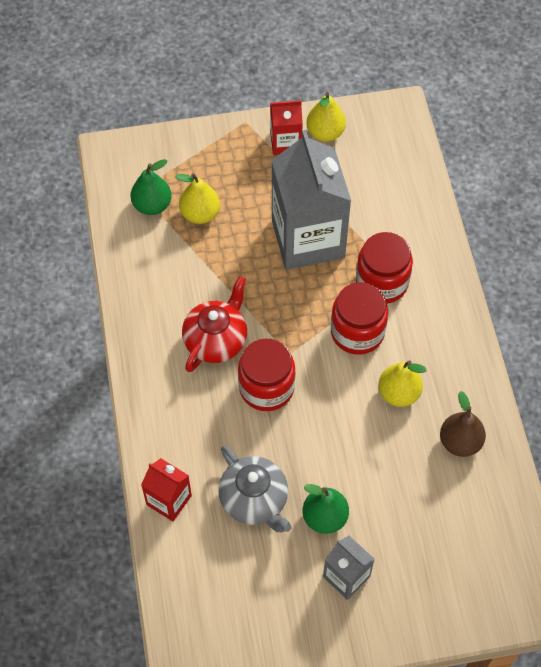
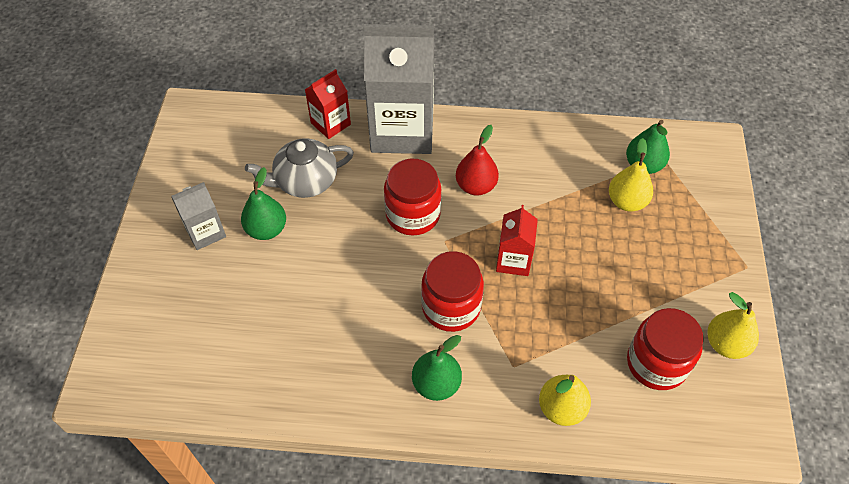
camera: 105 degrees right, 5 degrees down
(216, 340) = (476, 186): red teapot -> red pear
(285, 142) = (714, 299): red carton -> red carton (513, 260)
(308, 239) = (578, 290): grey carton -> grey carton (402, 130)
(381, 282) = (506, 347): red jar -> red jar (656, 363)
(398, 393) = (368, 325): yellow pear -> yellow pear (561, 408)
(434, 327) = (436, 384): none -> green pear
(460, 442) = (293, 367): brown pear -> none

